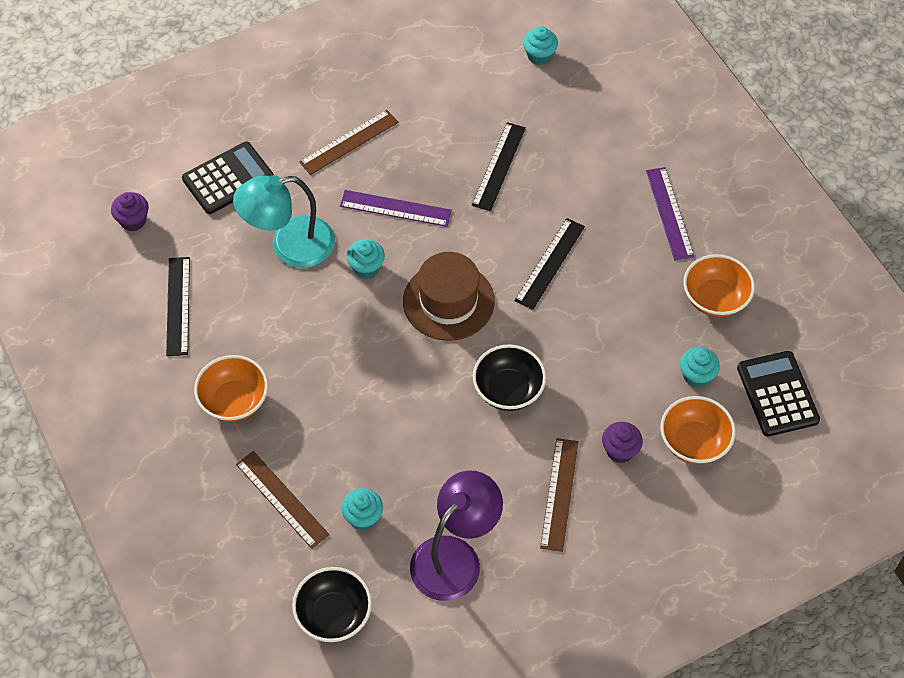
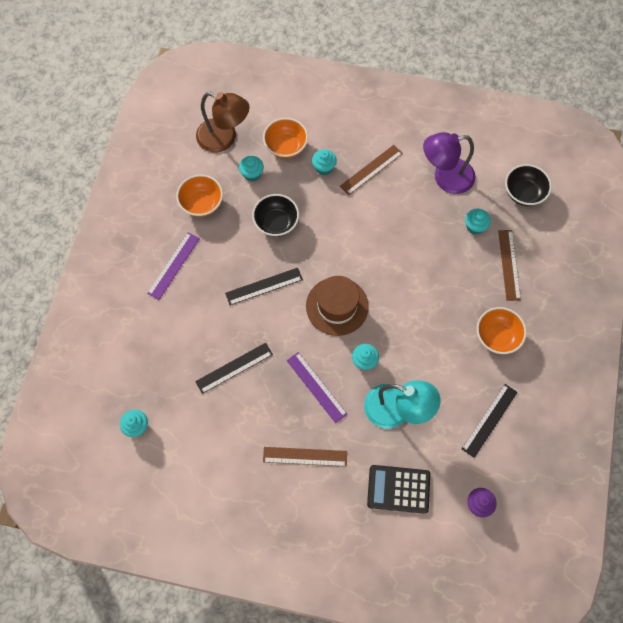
camera: 140 degrees left, 10 degrees up
(508, 390) = (349, 235): black bowl -> black bowl (276, 223)
(620, 450) = (324, 168): purple cupcake -> turquoise cupcake
(777, 394) = (224, 138): black calculator -> brown lamp

